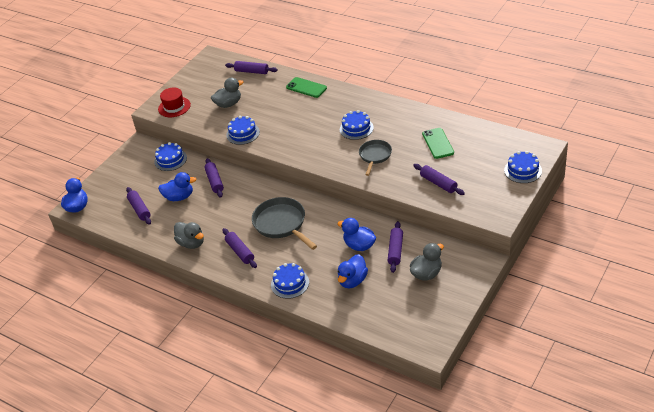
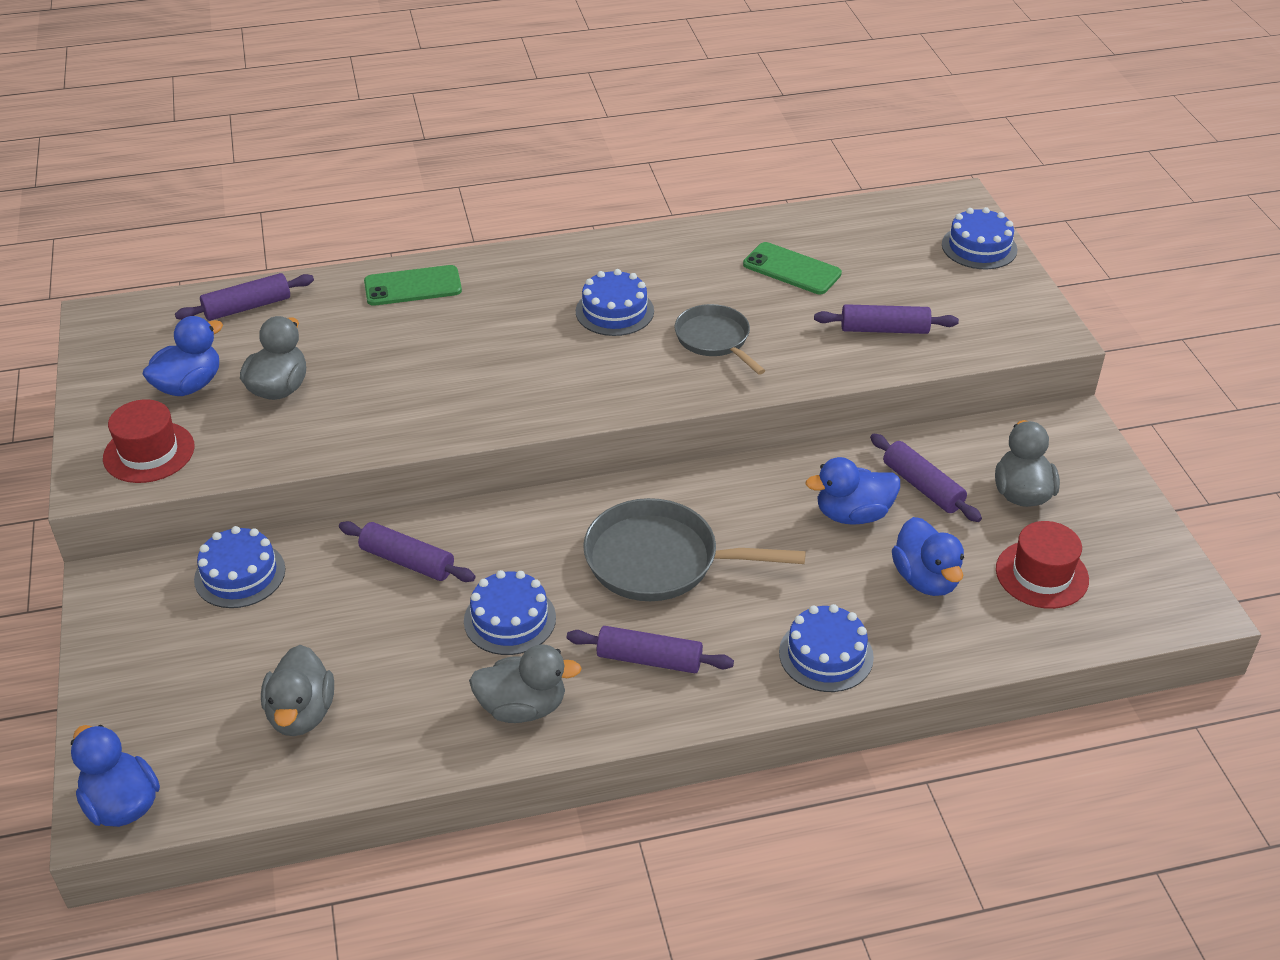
camera: 50 degrees left, 0 degrees up
(140, 209) = (301, 714): purple rolling pin -> grey duck
(179, 197) = (366, 635): blue duck -> blue duck (189, 385)
(243, 133) = (392, 427): blue cake -> blue cake (510, 619)
(393, 304) = (1042, 574): none -> red hat

